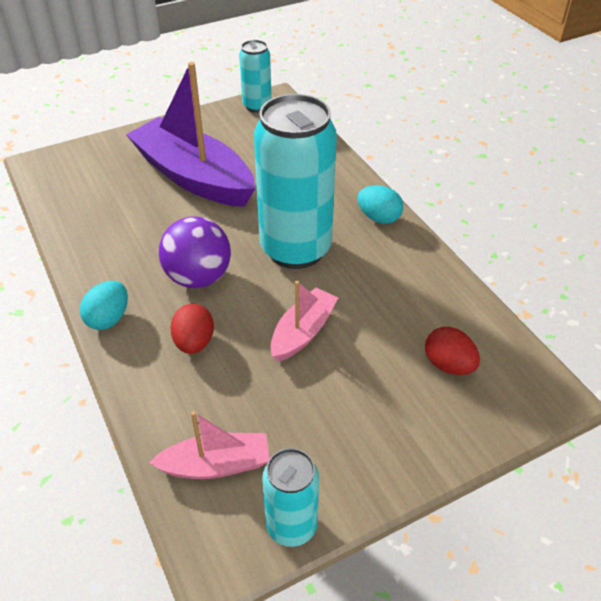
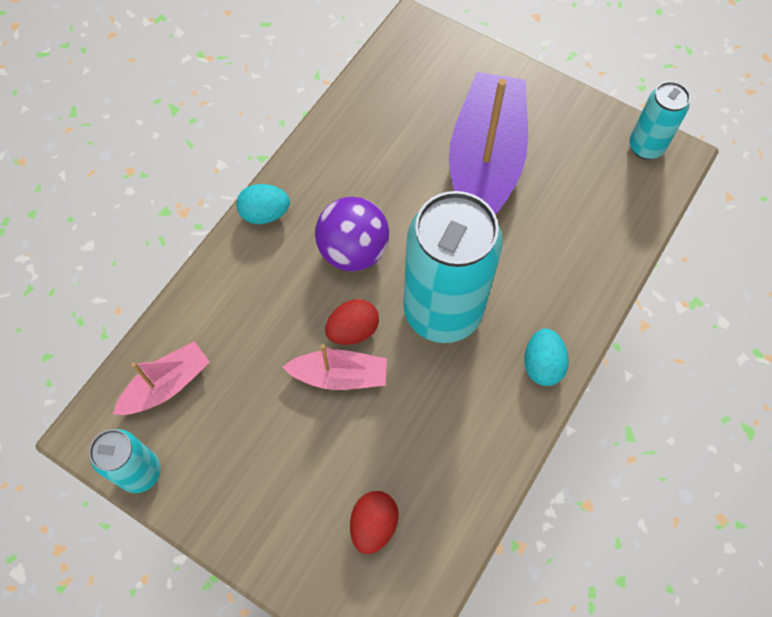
camera: 60 degrees right, 20 degrees up
(194, 342) = (277, 295): red egg -> red egg (353, 330)
(216, 465) = (167, 385): pink boat -> pink boat turned 90 degrees counterclockwise

